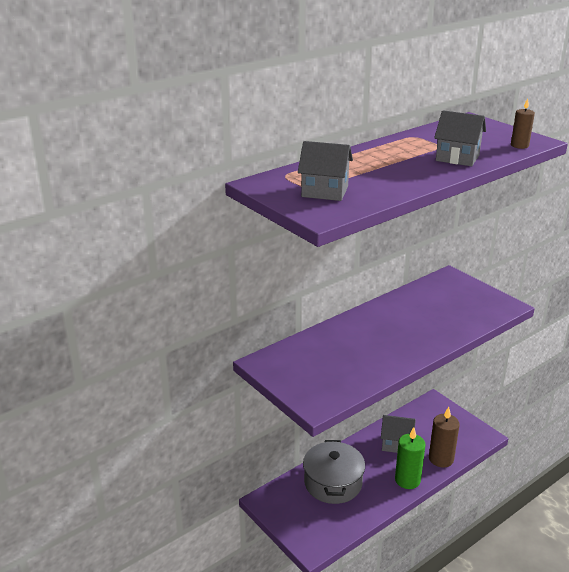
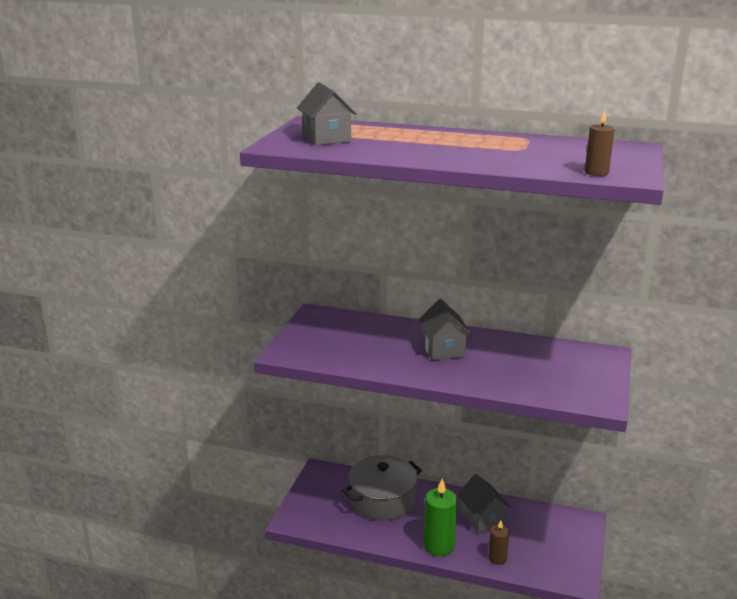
camera: 55 degrees right, 5 degrees down
(441, 459) = (497, 558): brown candle -> brown candle, size x0.58
(457, 158) = (500, 159): grey house -> grey house (443, 350)

